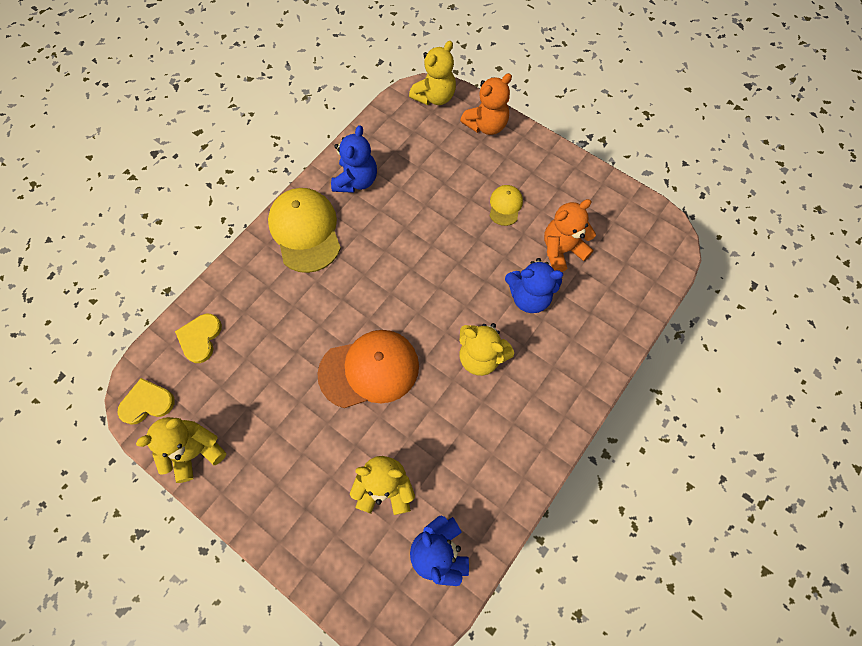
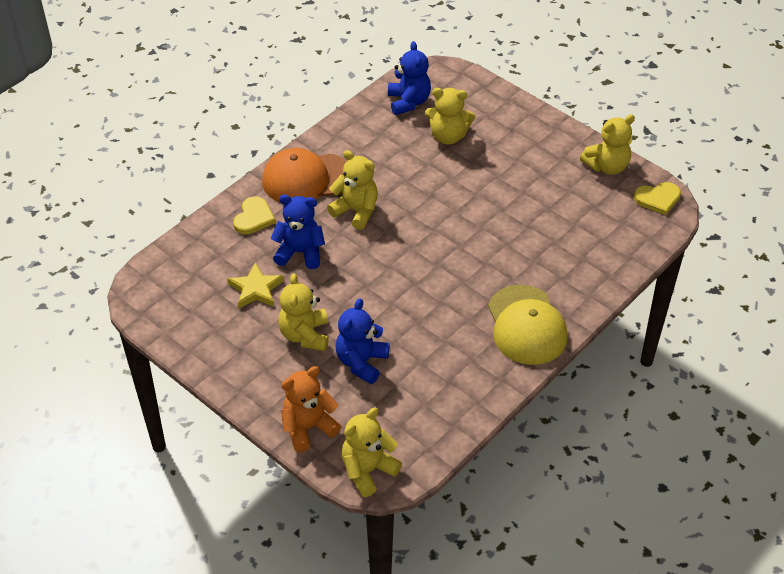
camera: 175 degrees left, 20 degrees down
(200, 338) = (620, 241): yellow heart -> yellow heart (254, 218)
(356, 180) = (471, 373): blue teddy bear -> blue teddy bear (361, 362)
(369, 370) = (459, 208): orange cap -> orange cap (306, 179)
(505, 206) = (305, 335): yellow cap -> yellow teddy bear
(562, 250) = (256, 289): orange teddy bear -> yellow star

